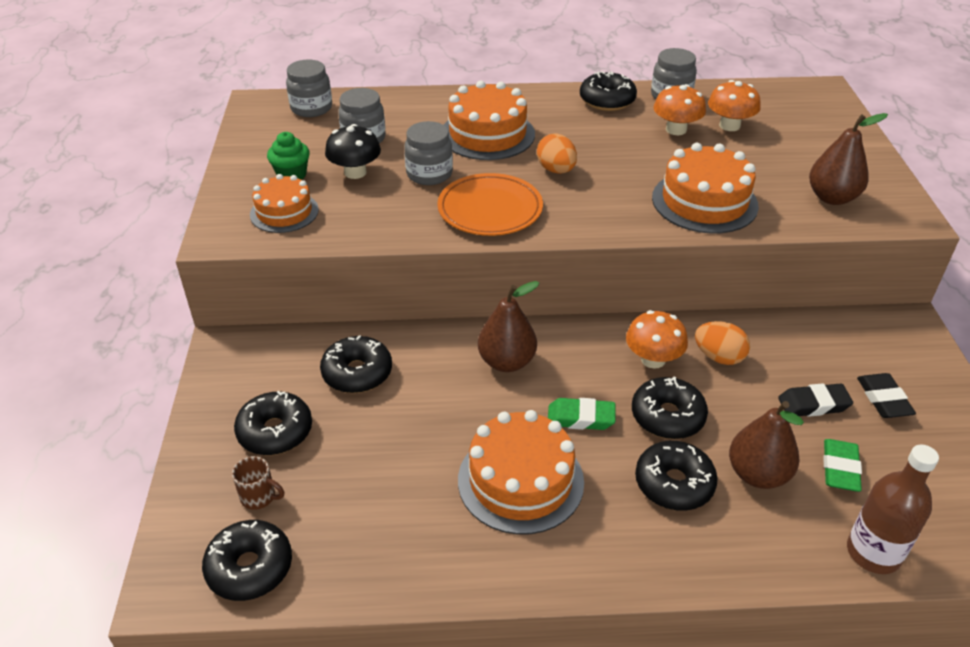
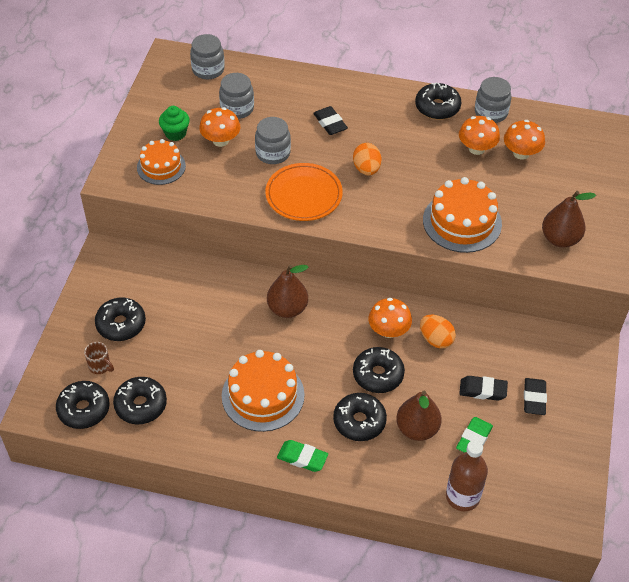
camera: 15 degrees right, 10 degrees up
(355, 172) = (220, 140): black mushroom -> orange mushroom
(357, 373) = (185, 294): black donut -> black donut (141, 405)
(487, 134) = (330, 123): orange cake -> black eraser
(580, 418) = (319, 362): green eraser -> green eraser (302, 458)

